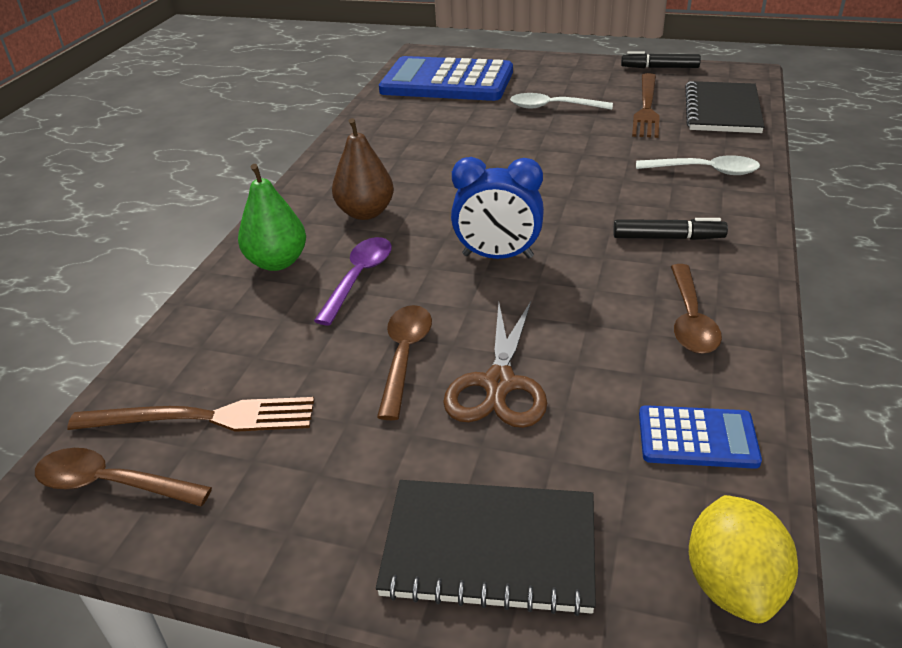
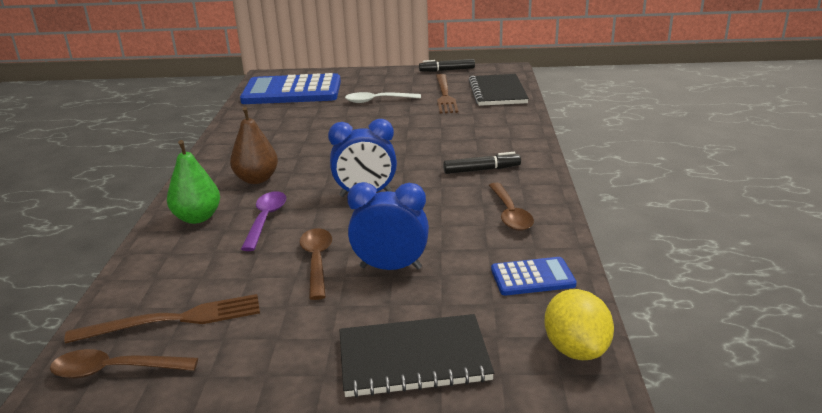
camera: 15 degrees left, 10 degrees down
(499, 384) = (390, 267): brown scissors -> blue clock
(705, 171) = (496, 129): white spoon -> none

